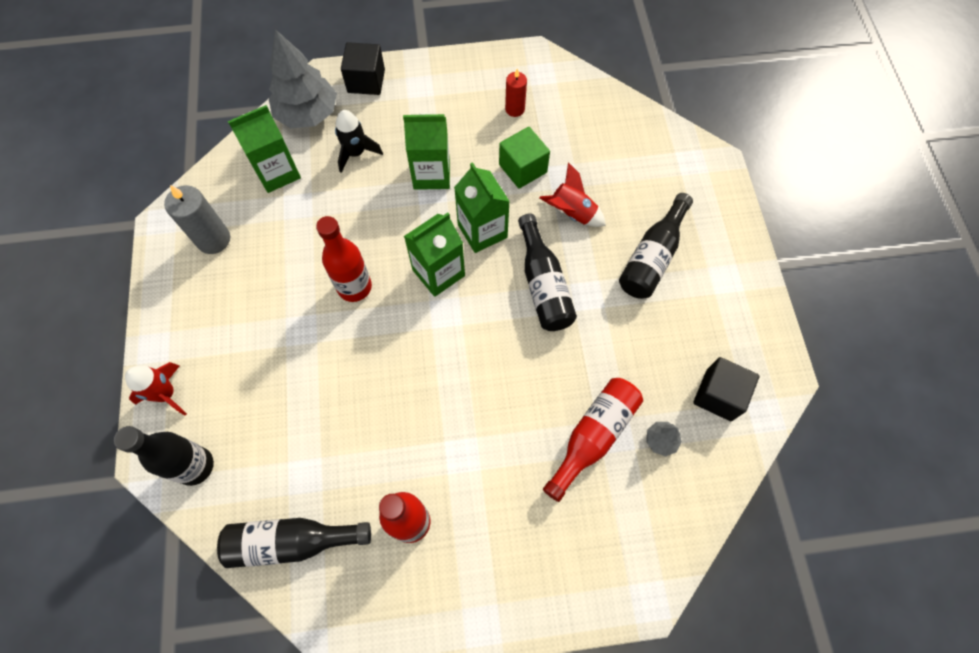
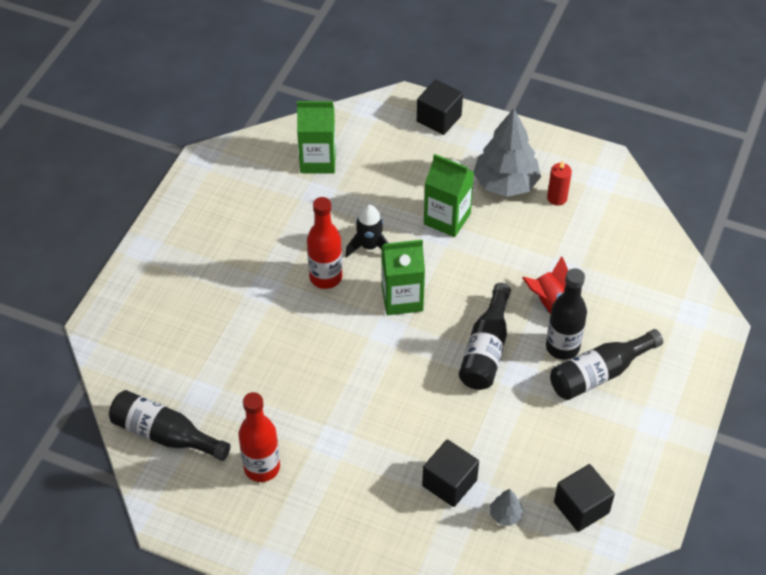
camera: 30 degrees right, 15 degrees down
(166, 394) = (134, 286): red rocket -> none
(195, 466) = (126, 347): black bottle -> black bottle (562, 347)
(213, 239) = (236, 190): grey candle -> none
(308, 114) = (372, 125): grey tree -> grey tree (506, 183)
(356, 153) = (393, 174): black rocket -> black rocket (369, 246)
(482, 231) = (461, 283): green carton -> none
(523, 168) = (531, 250): green cube -> none
(593, 436) = (449, 483): red bottle -> black cube

